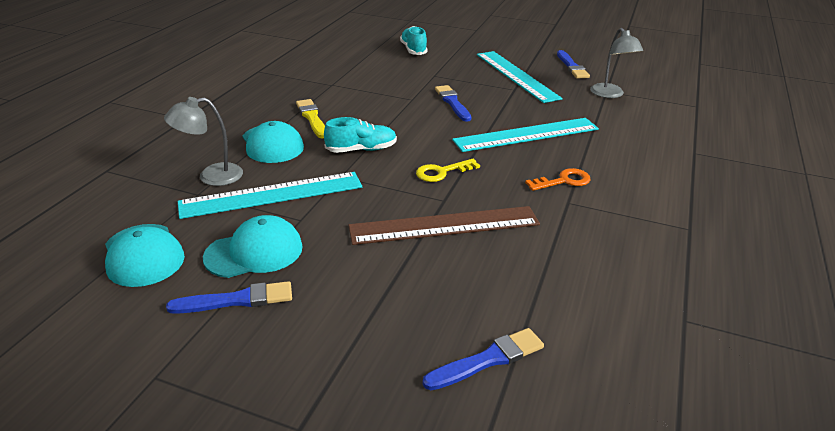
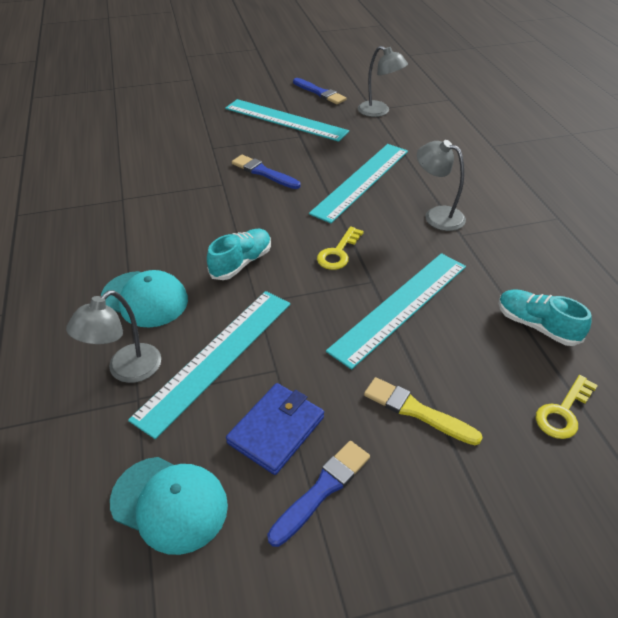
camera: 35 degrees left, 10 degrees up
(254, 252) = (276, 430): turquoise cap -> blue wallet
(312, 118) = (150, 248): yellow brush -> yellow brush (417, 411)
(413, 50) = (158, 124): turquoise shoe -> turquoise shoe (536, 326)
(444, 225) = (400, 307): brown ruler -> turquoise ruler
(487, 360) = (563, 412): blue brush -> yellow key
(563, 181) = (437, 215): orange key -> grey lamp

